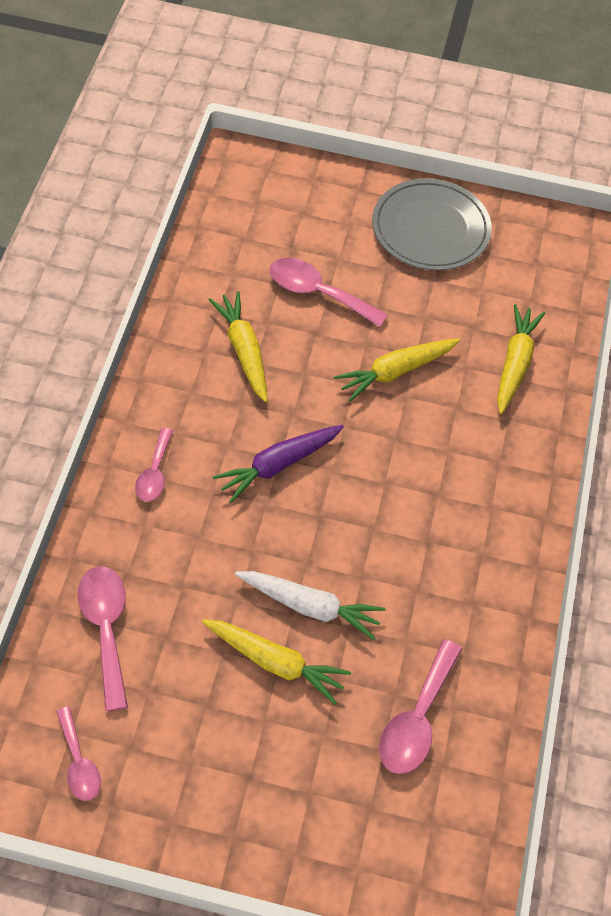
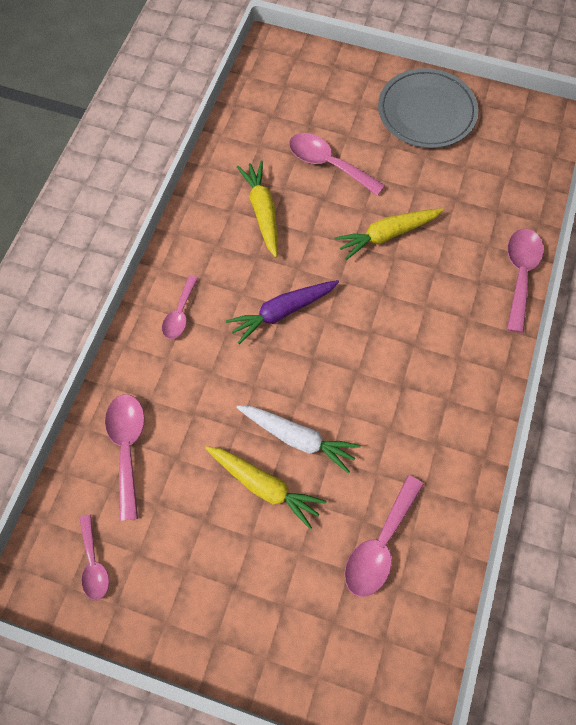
camera: 10 degrees right, 10 degrees up
(515, 363) = (488, 232): yellow carrot -> none
(555, 410) = (520, 274): none -> pink spoon

